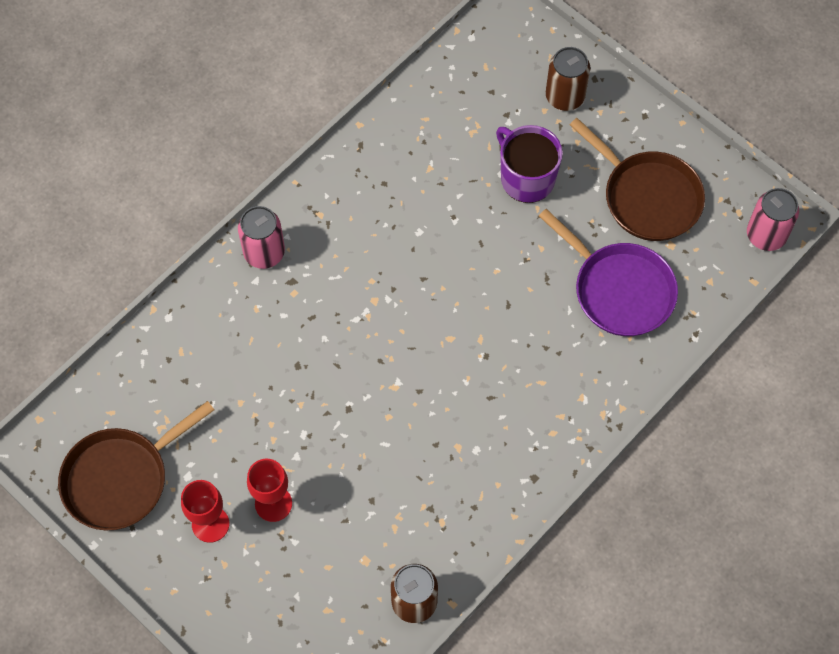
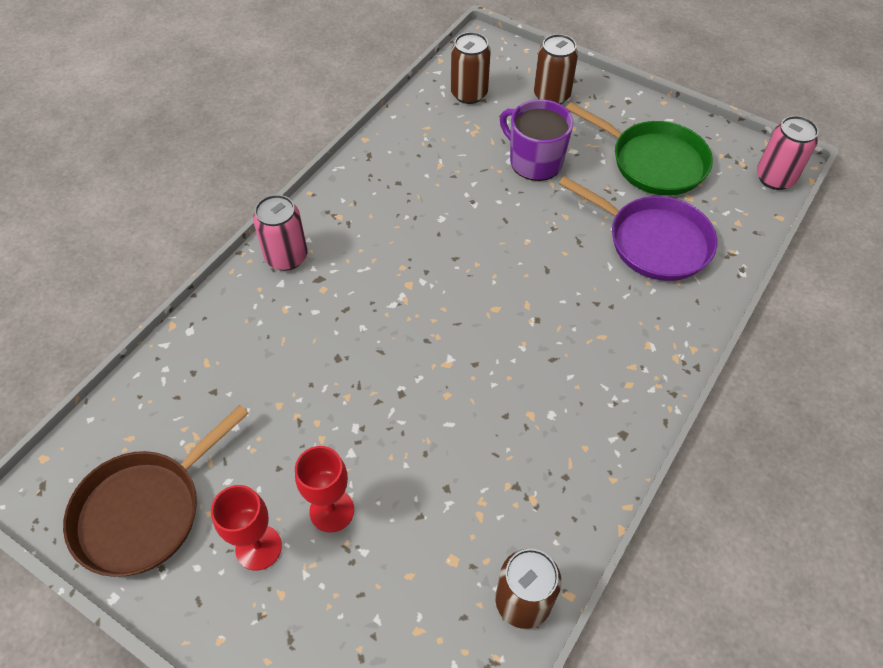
camera: 10 degrees left, 10 degrees down
(478, 81) = (469, 94): none -> brown can
(647, 197) = (653, 162): brown pan -> green pan

